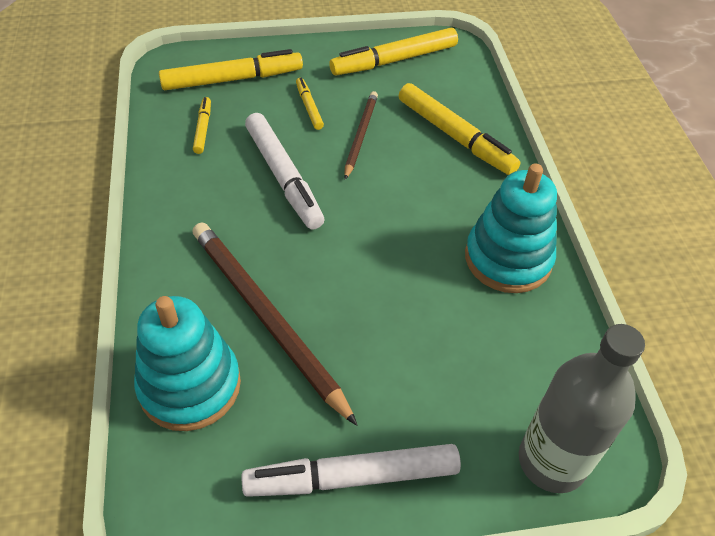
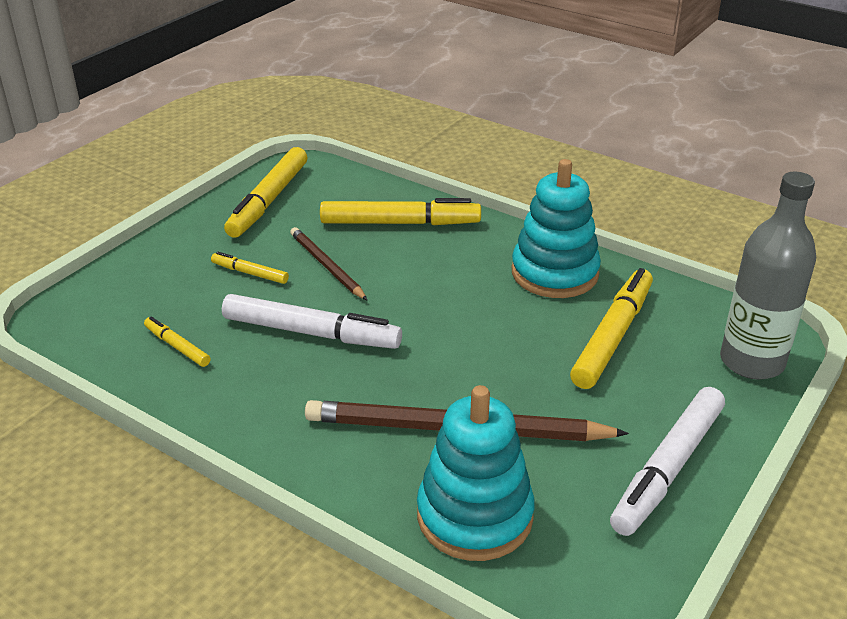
camera: 45 degrees left, 15 degrees down
(232, 79) = (142, 295): yellow marker -> yellow marker (612, 336)

